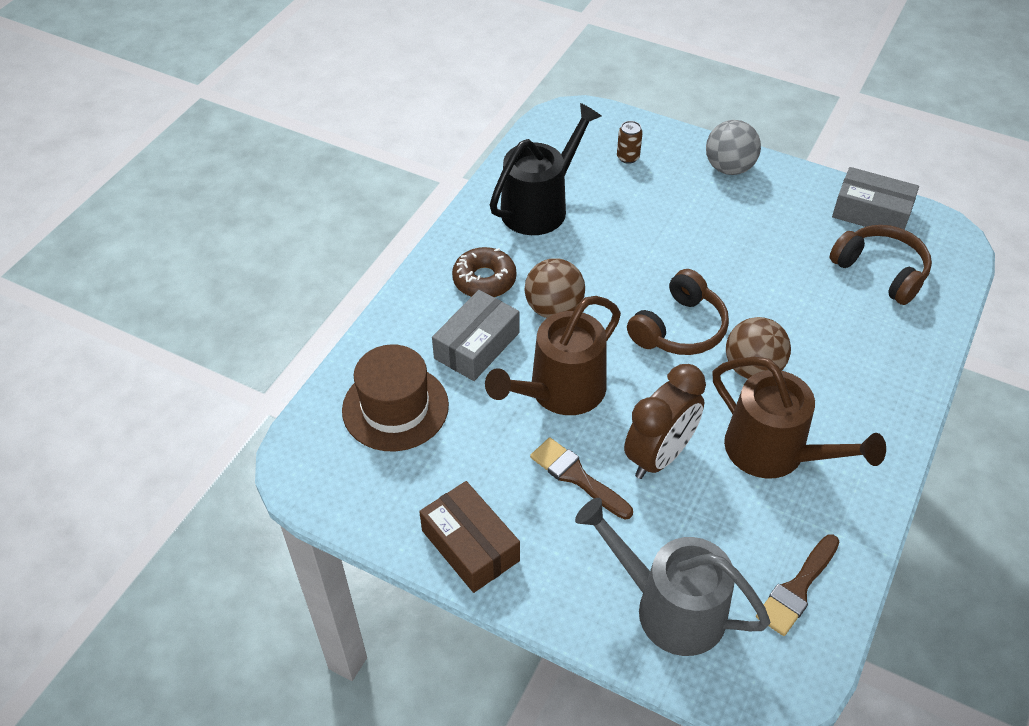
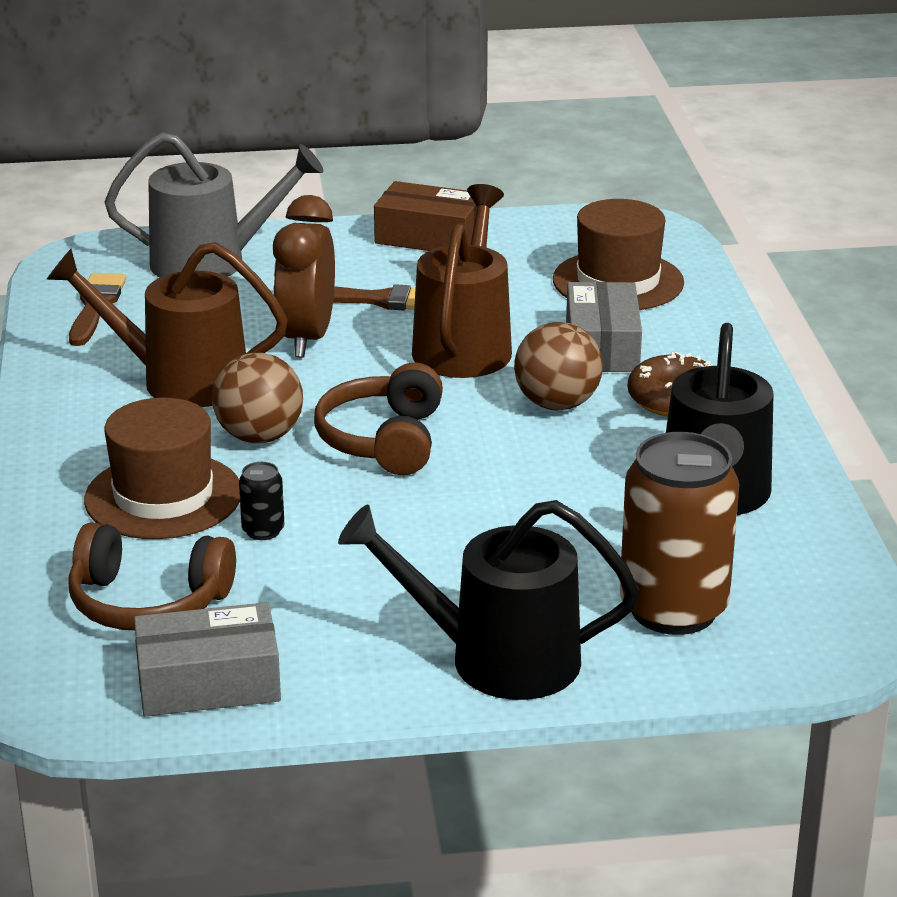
camera: 145 degrees right, 20 degrees down
(628, 157) = (673, 609): brown can -> brown can, size x2.41
(729, 168) = (497, 659): grey ball -> black watering can
(794, 291) = (263, 531): none -> black can
(838, 344) = (163, 496): none -> brown hat

